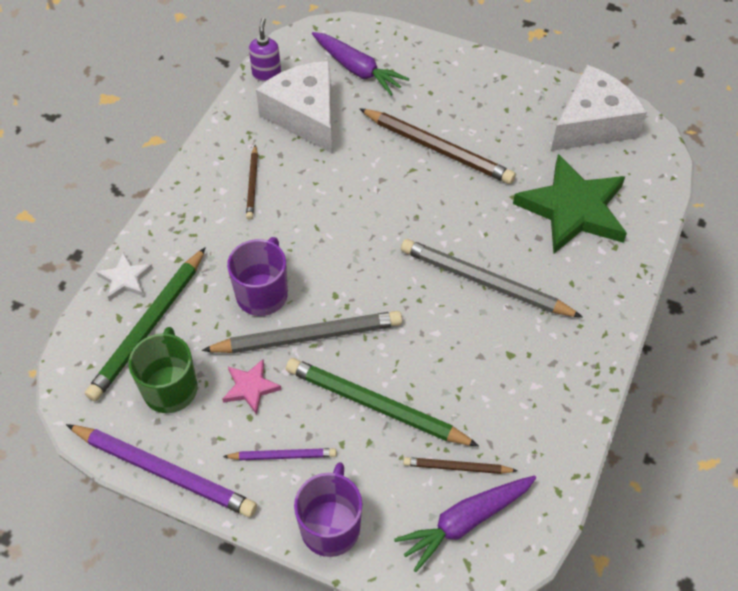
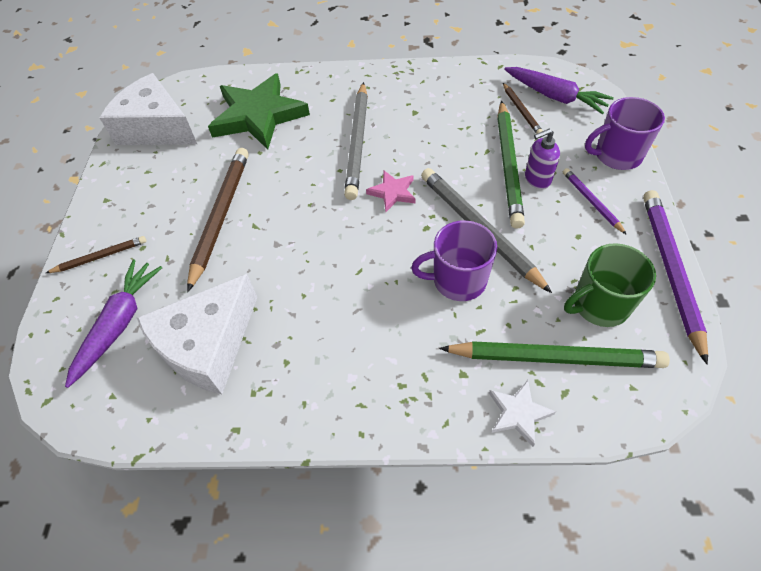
camera: 110 degrees left, 0 degrees up
(250, 387) = (553, 247): pink star -> pink star (393, 192)
(252, 184) = (330, 351): brown pencil -> brown pencil (100, 257)
(266, 74) = (146, 419): purple soap dispenser -> purple soap dispenser (537, 179)

